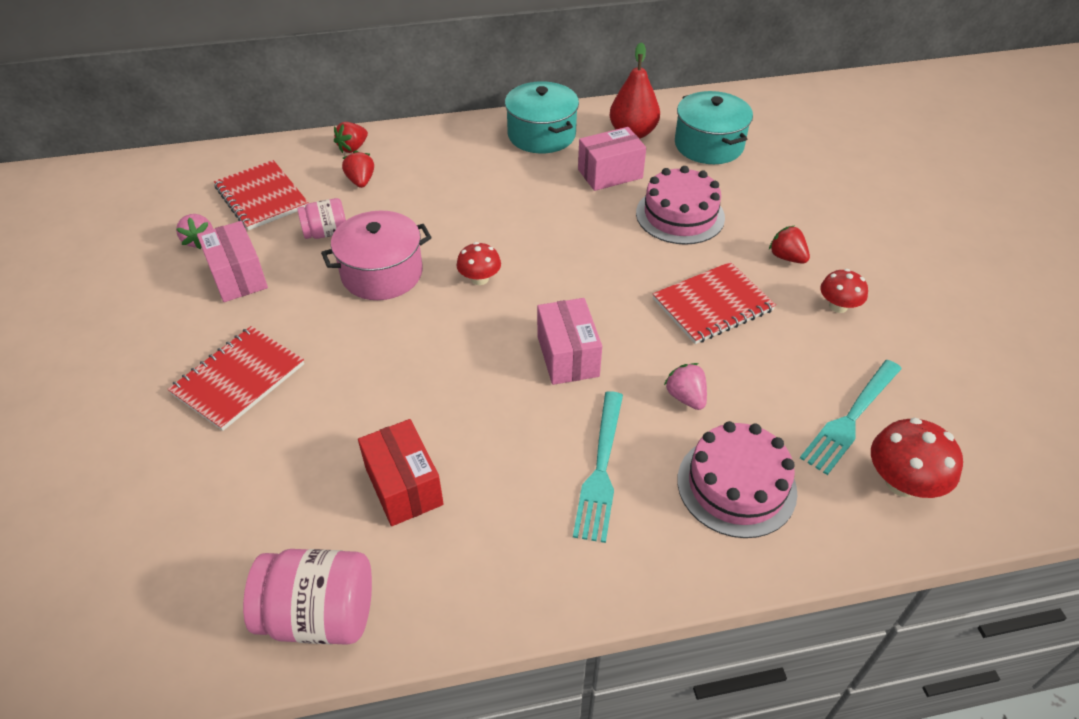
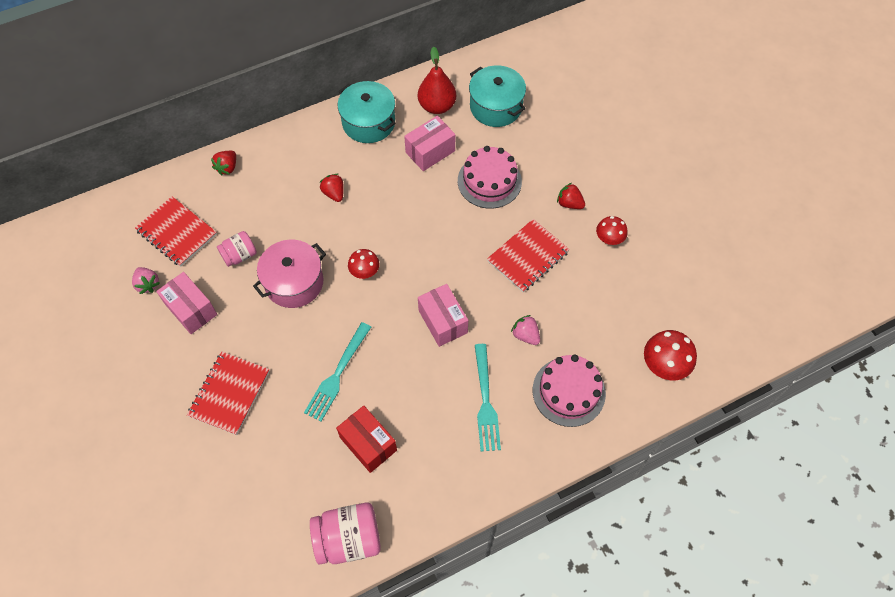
camera: 15 degrees left, 15 degrees up
(361, 181) = (246, 200): red strawberry -> red strawberry (334, 193)
(851, 418) = (629, 326): turquoise fork -> turquoise fork (337, 374)

